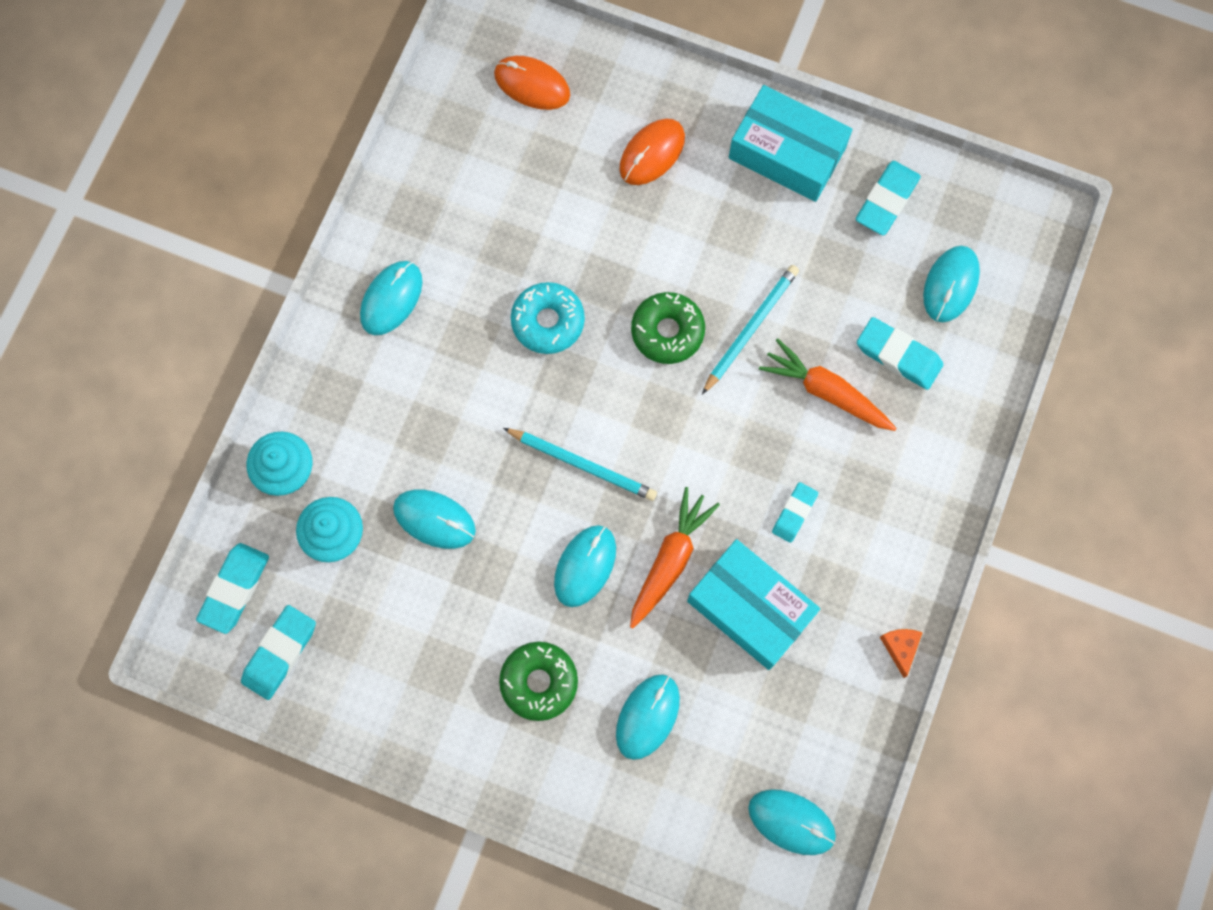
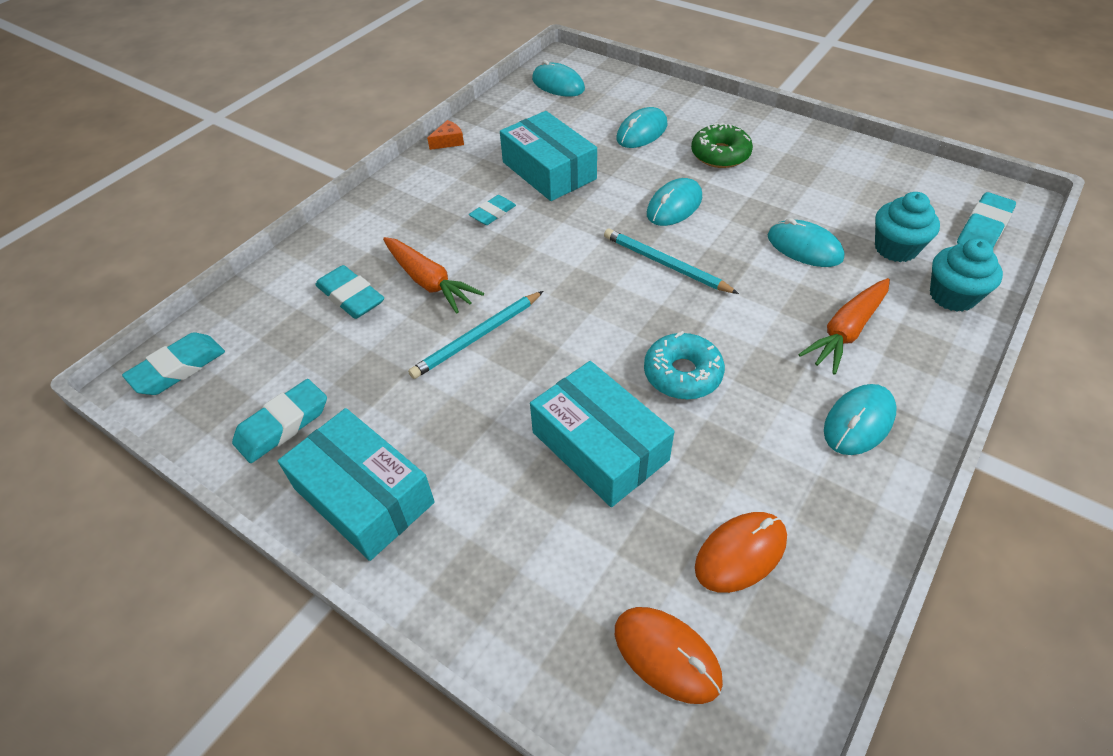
camera: 165 degrees left, 25 degrees down
(280, 653) = (933, 190): turquoise eraser -> turquoise eraser (178, 368)
(608, 233) = (599, 446): none -> turquoise box
(652, 153) = (524, 526): orange mouse -> orange mouse (740, 553)
(667, 331) = (560, 347): green donut -> none
(670, 560) = (603, 201): orange carrot -> orange carrot (846, 331)
(900, 648) = (448, 141): orange cheese -> orange cheese turned 135 degrees counterclockwise
(950, 285) = (269, 341): turquoise mouse -> none

